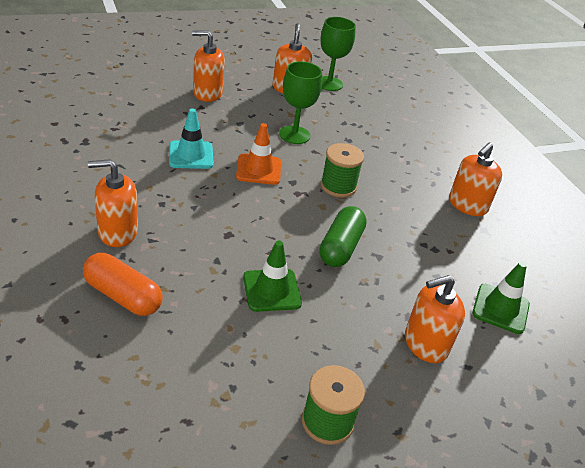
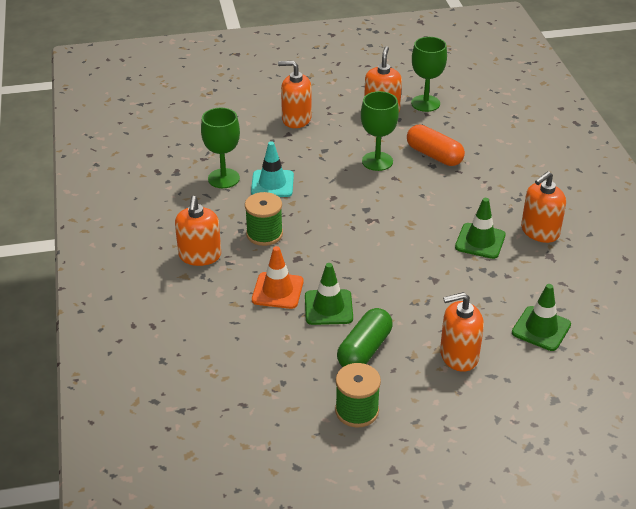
camera: 15 degrees right, 0 degrees up
(117, 232) = (200, 256): orange soap dispenser -> orange soap dispenser turned 90 degrees counterclockwise
(123, 296) = (200, 309): orange capsule -> orange capsule (434, 155)
(138, 149) = (223, 178): none -> green goblet
(258, 169) = (335, 197): orange traffic cone -> orange traffic cone (277, 291)
(338, 186) = (410, 213): green spool -> green spool (264, 234)
(340, 247) = (400, 271): green capsule -> green capsule (364, 350)
(413, 215) = (480, 241): none -> green traffic cone

